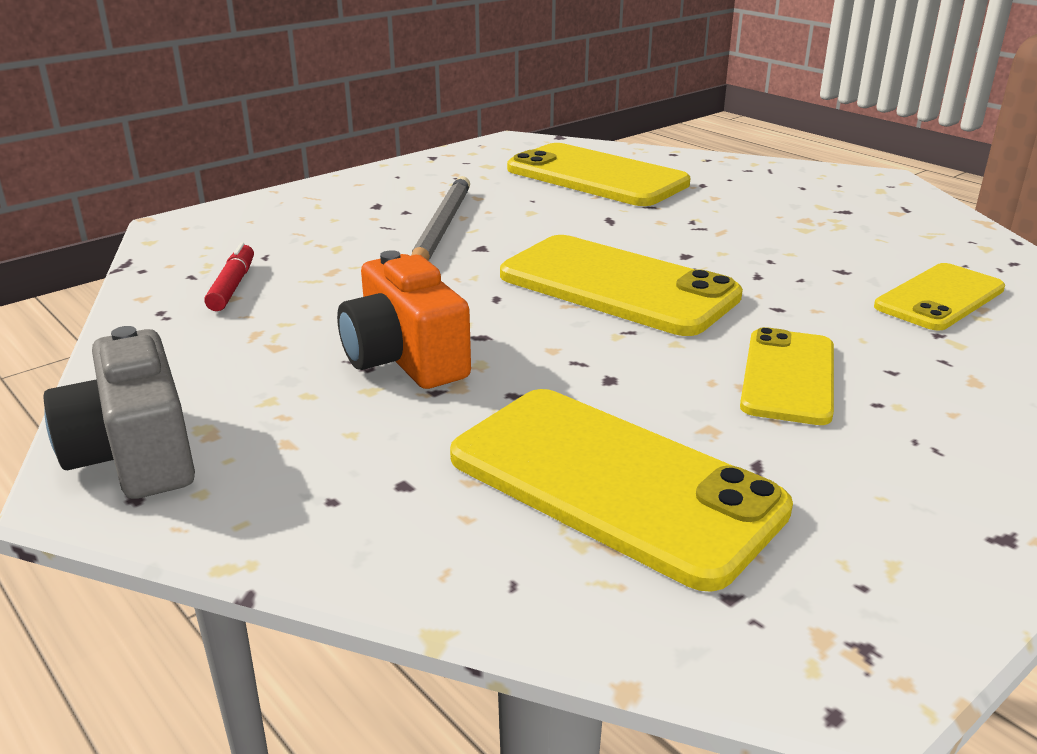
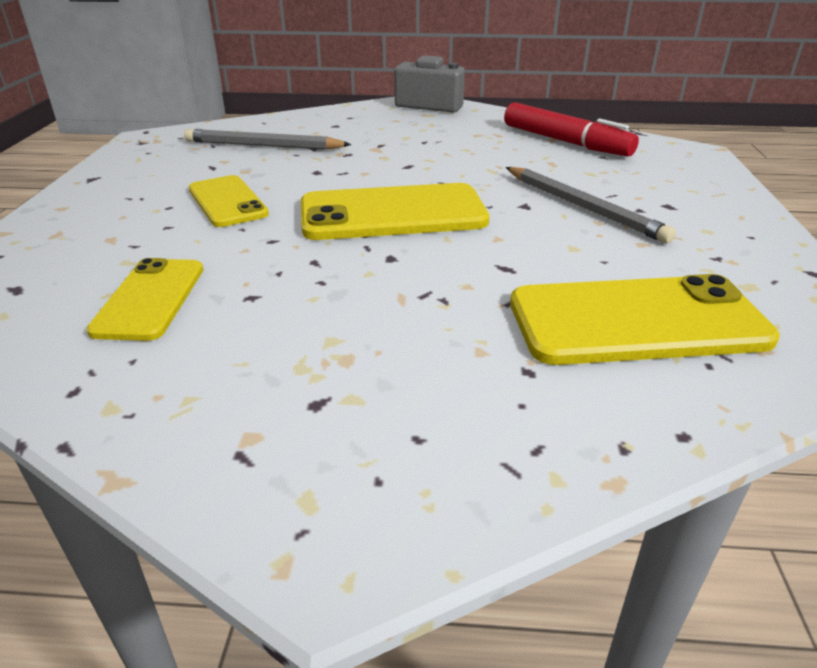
camera: 135 degrees right, 5 degrees up
(232, 286) = (565, 142): red marker -> red marker, size x1.88
(405, 359) = (417, 147): orange camera -> none
(613, 483) = (264, 145): yellow phone -> grey pencil

